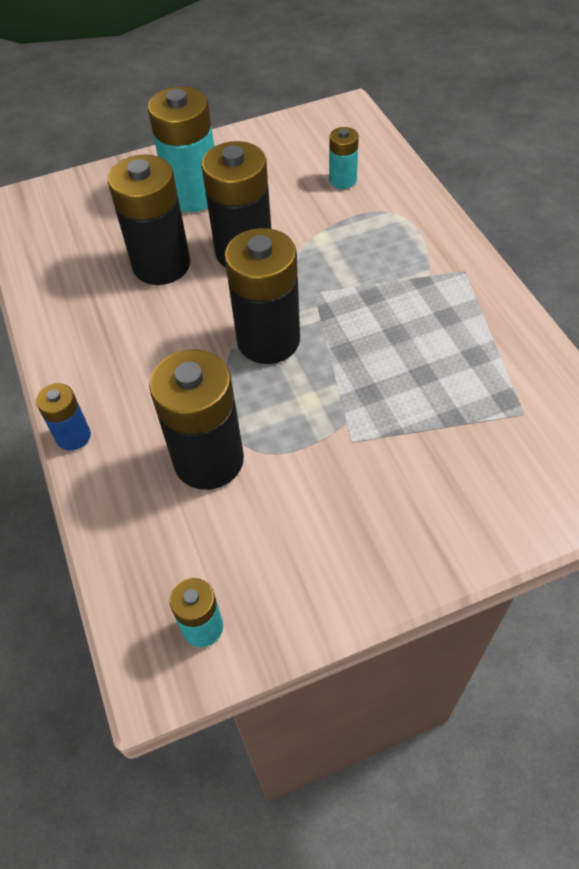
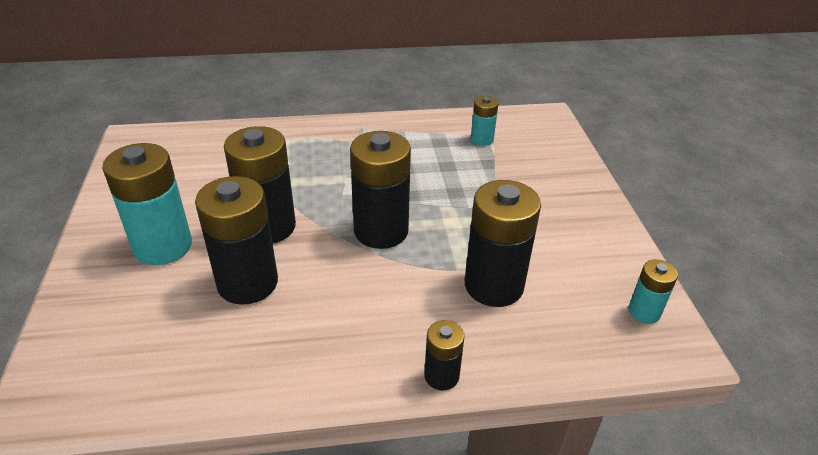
camera: 80 degrees left, 15 degrees down
(73, 436) = (441, 376): blue battery -> black battery
(343, 180) = (221, 157): turquoise battery -> turquoise battery (482, 139)

